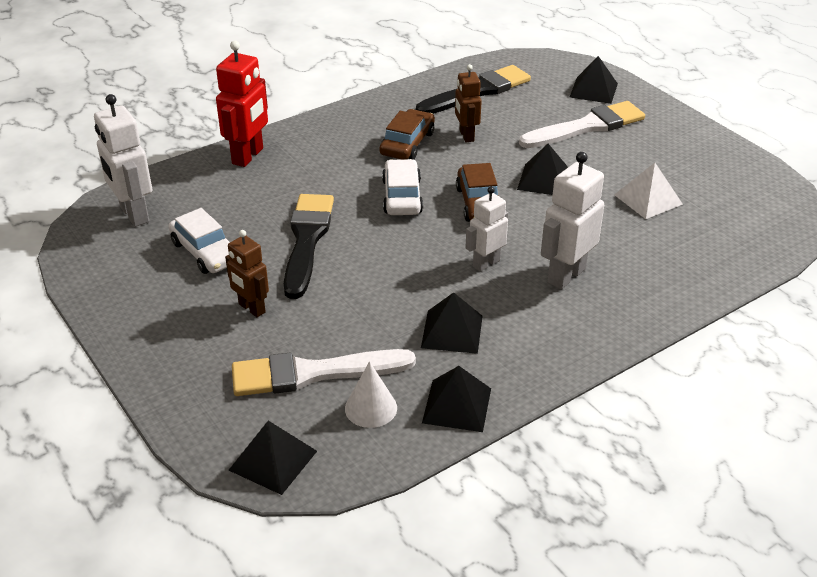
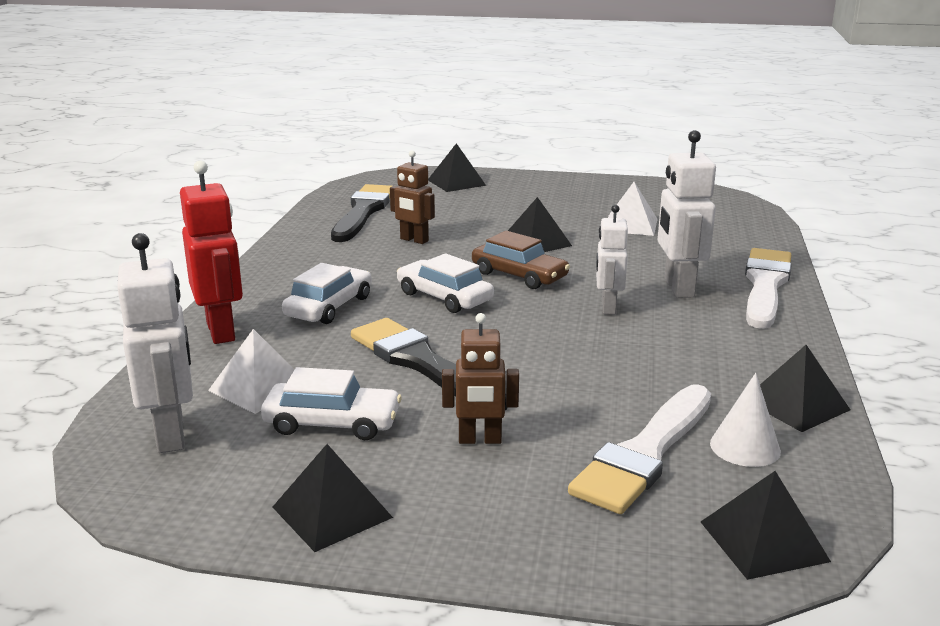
camera: 45 degrees left, 15 degrees down
(134, 214) = (171, 435): white robot -> white robot turned 120 degrees counterclockwise
(209, 207) = (259, 387): none -> white pyramid
(327, 168) = (329, 307): none -> white car
(407, 143) = (372, 263): brown car -> none
(452, 331) = (682, 361): black pyramid -> black pyramid (332, 512)
(587, 127) = (497, 203): white brush -> white brush (765, 285)

